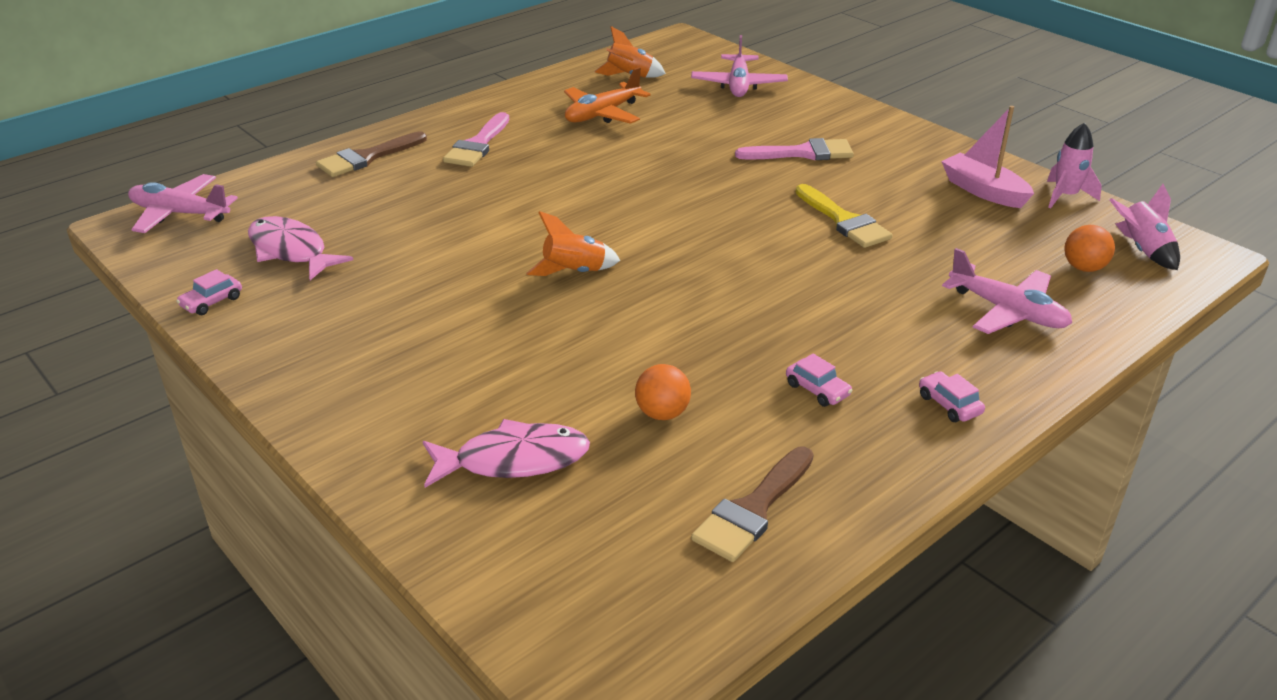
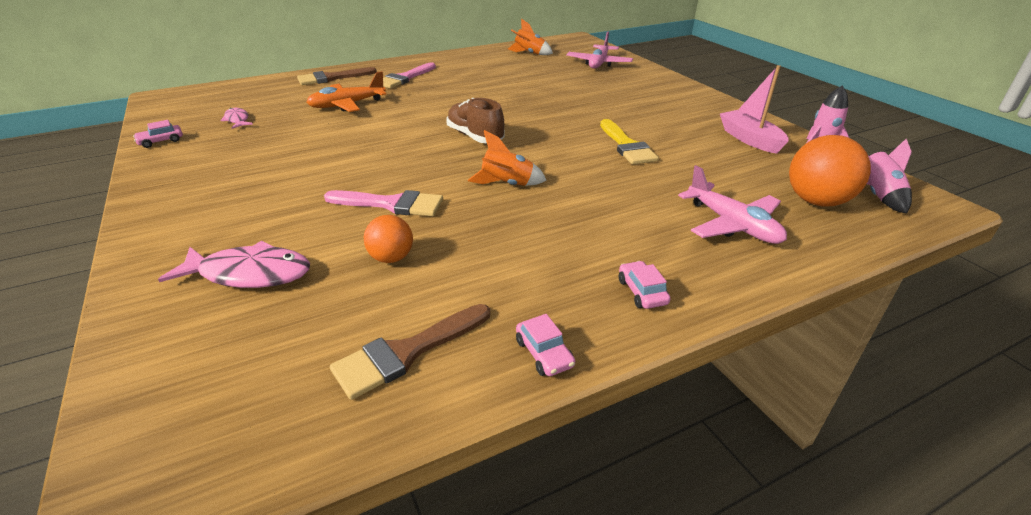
camera: 15 degrees right, 0 degrees up
(180, 214) = (196, 94): pink plane -> none
(291, 251) = (237, 120): pink fish -> pink fish, size x0.56
(574, 272) = (405, 153): orange rocket -> orange rocket (507, 184)
(602, 114) = (497, 70): orange plane -> orange plane (347, 105)
(647, 233) = (475, 137): none -> brown shoe
(802, 153) = (620, 103): pink brush -> pink brush (391, 204)
(817, 390) = (531, 260): pink car -> pink car (544, 353)
(1084, 268) = (816, 201): orange ball -> orange ball, size x1.68

